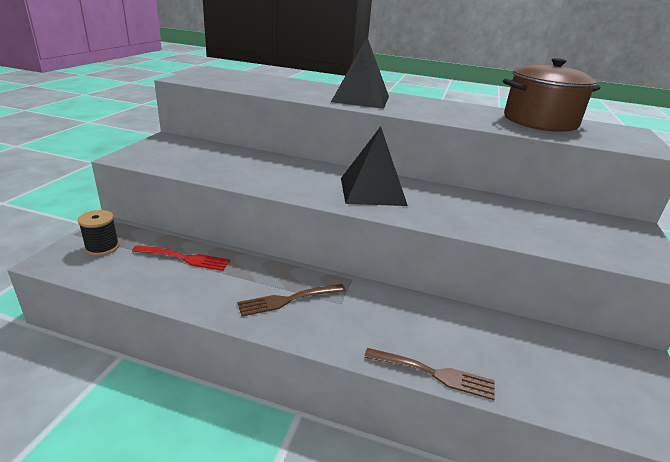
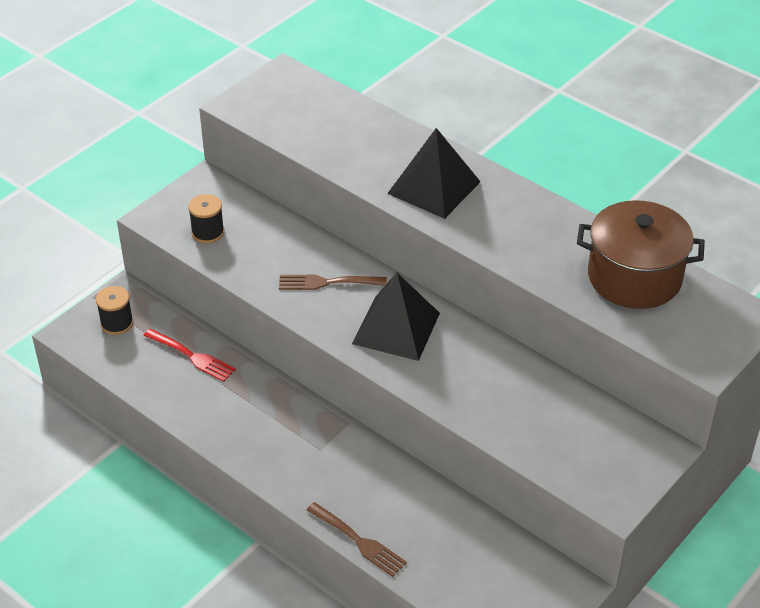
camera: 25 degrees right, 15 degrees up
(179, 160) = (208, 232): none -> black spool
(288, 300) = (271, 433): brown fork -> brown fork (327, 282)

